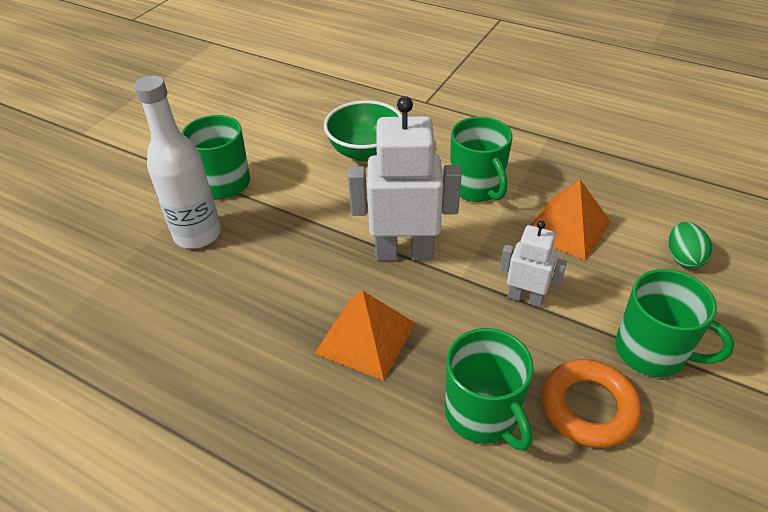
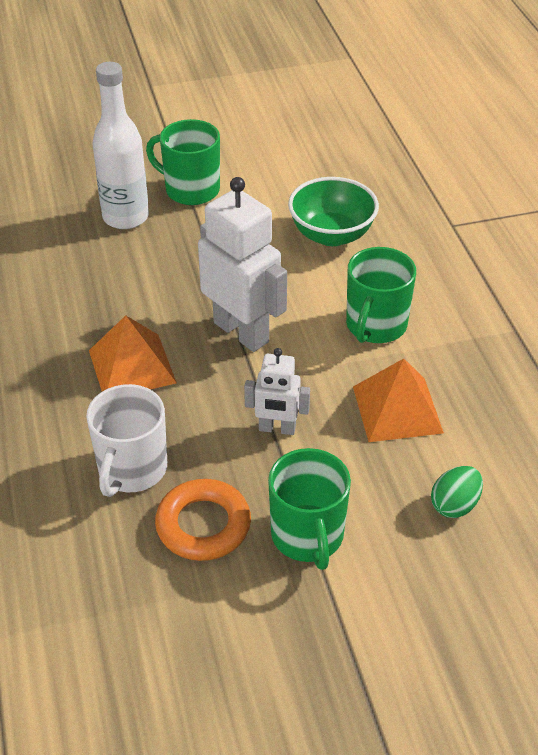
camera: 45 degrees right, 0 degrees up
(483, 414) = (131, 470): green mug -> white mug
(525, 298) = (277, 429): white robot -> white robot turned 120 degrees clockwise

